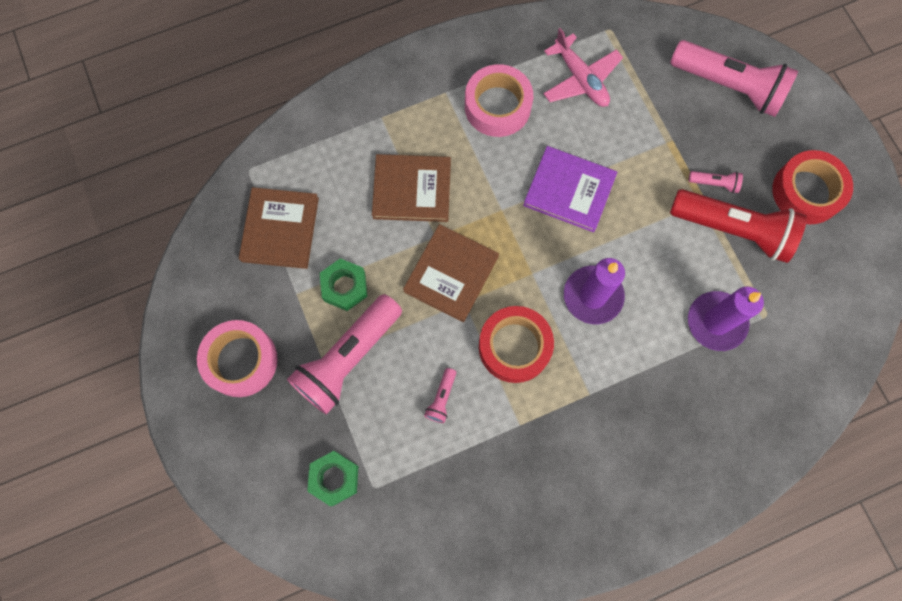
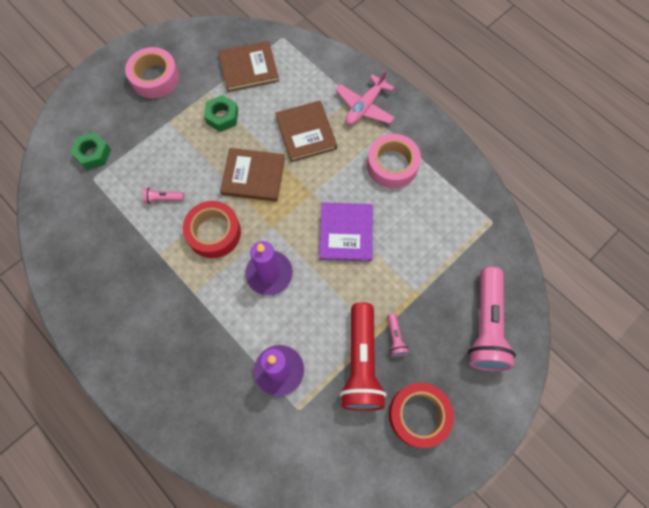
camera: 70 degrees right, 5 degrees down
(348, 359) = (174, 135): pink flashlight -> none
(580, 79) = (440, 213): pink plane -> pink plane (364, 106)

